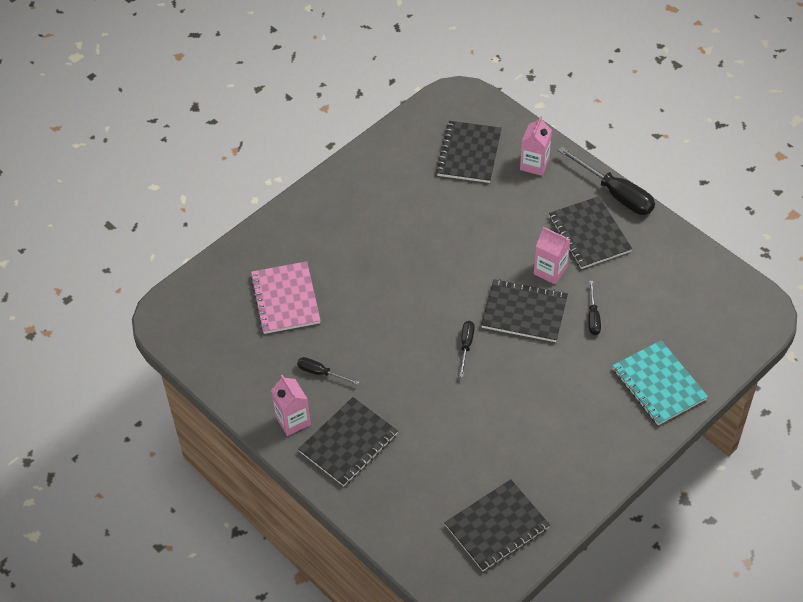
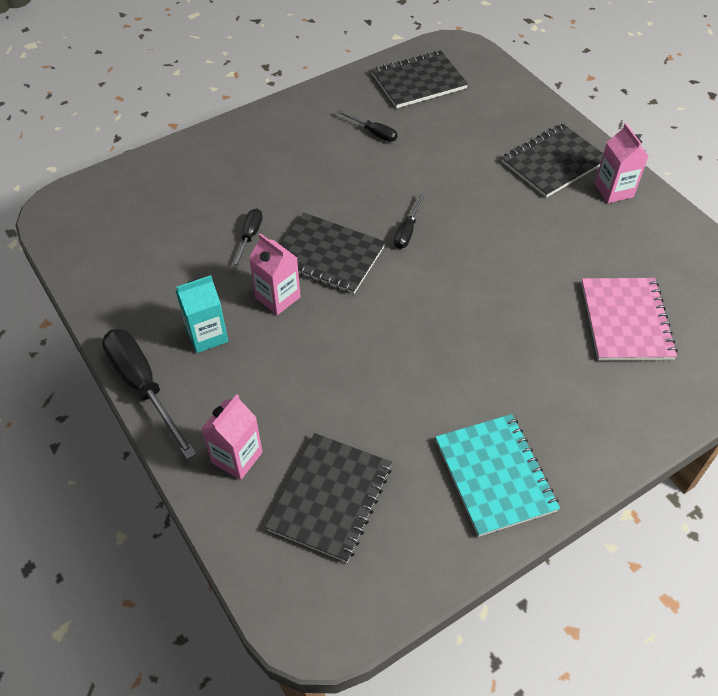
camera: 170 degrees left, 0 degrees up
(321, 373) = (581, 230): black screwdriver -> black screwdriver (373, 133)
(589, 234) = (207, 335): black notebook -> turquoise carton
(659, 384) = (212, 163): turquoise notebook -> turquoise notebook (495, 475)

